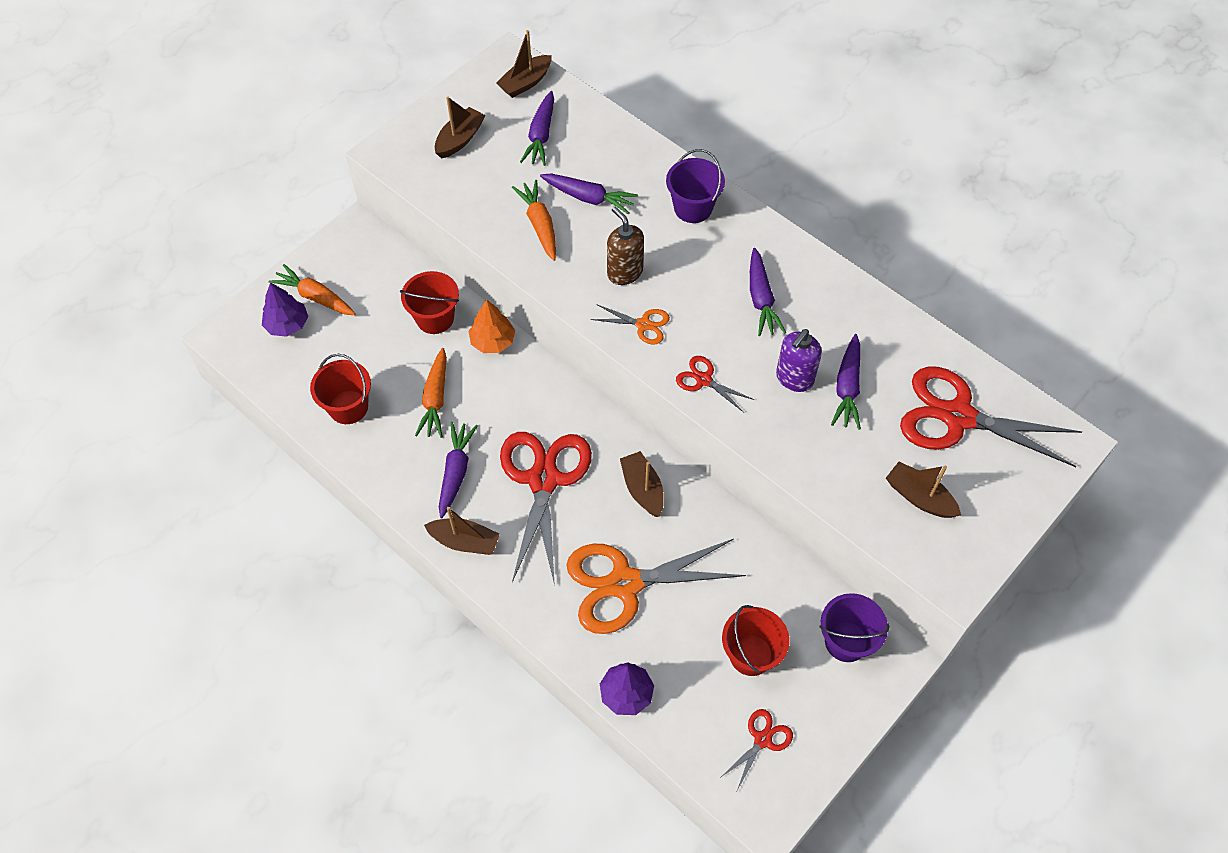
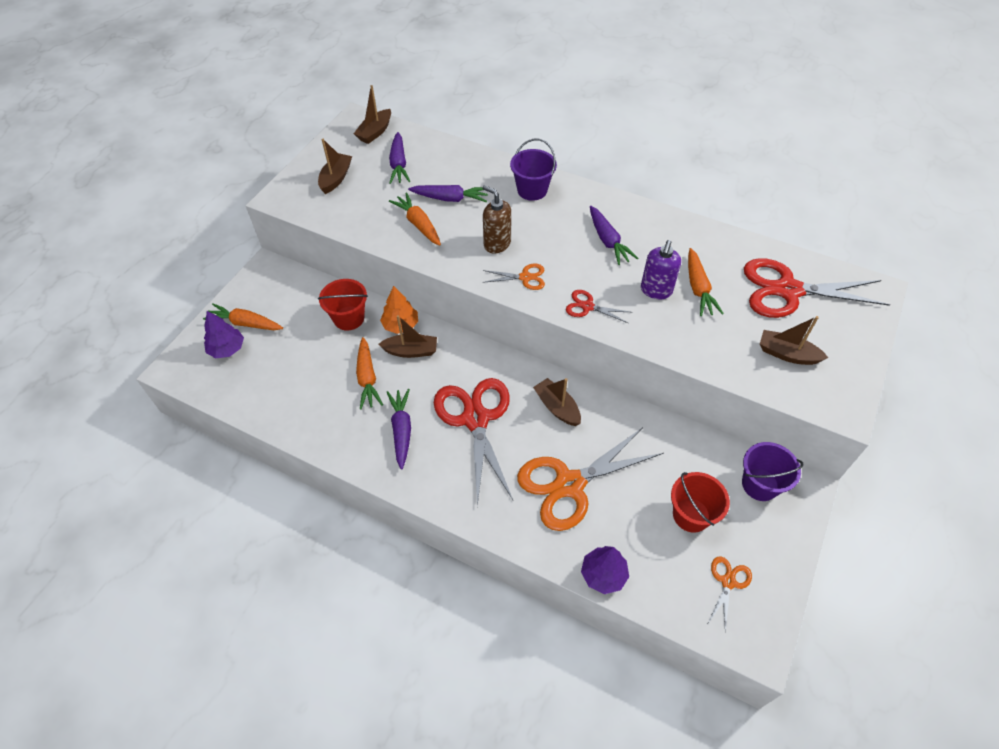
camera: 15 degrees left, 5 degrees down
(348, 407) = (296, 401): red bucket -> none
(465, 542) = (426, 484): brown boat -> brown boat (411, 351)
(762, 739) = (728, 582): red scissors -> orange scissors
(847, 388) = (698, 288): purple carrot -> orange carrot

